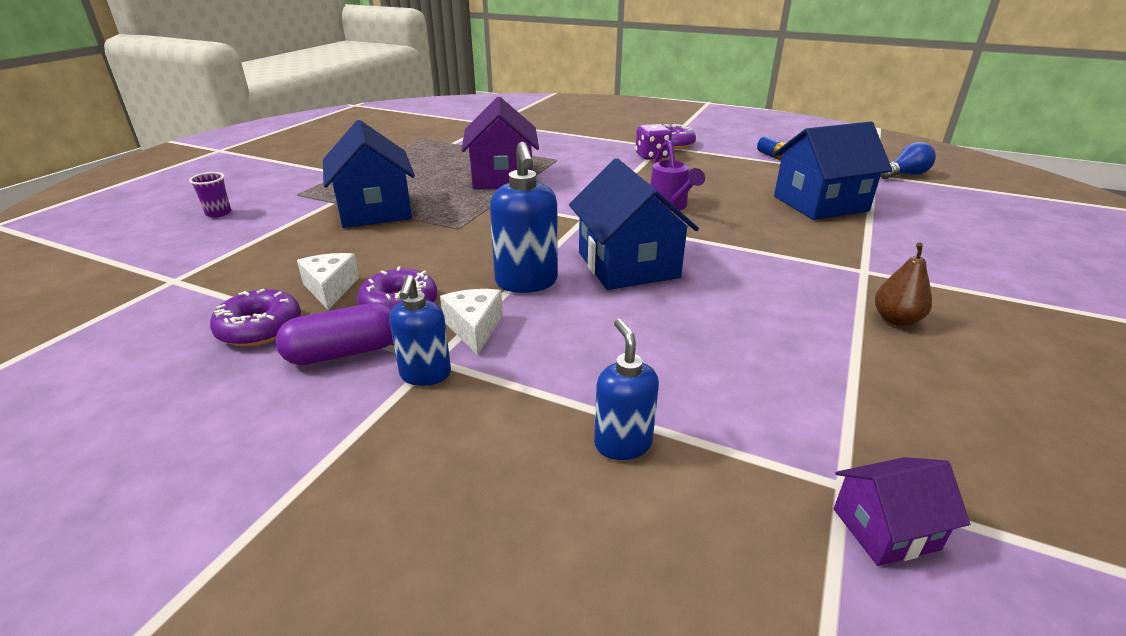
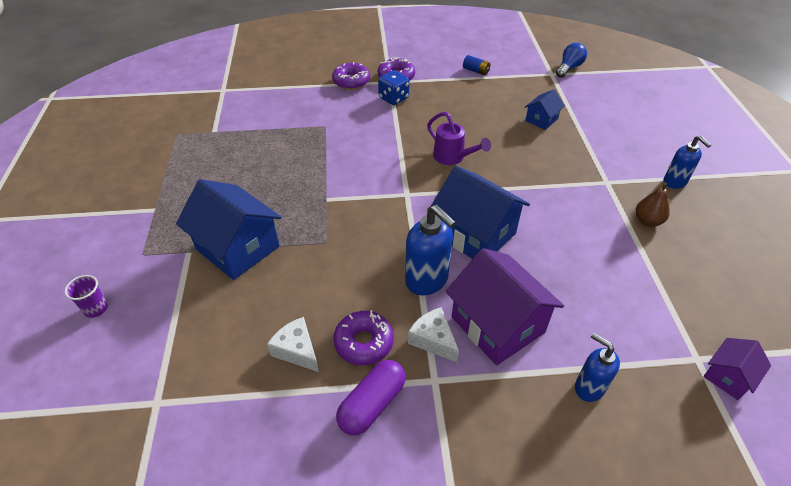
camera: 30 degrees left, 15 degrees up
(260, 328) = (288, 414): purple donut -> purple donut (351, 81)
(425, 375) = (442, 395): blue soap dispenser -> blue soap dispenser (675, 182)
(502, 177) = (302, 166): purple house -> purple house (497, 324)
(652, 156) = (393, 98): purple dice -> blue dice
(820, 203) = (541, 120): blue house -> blue house, size x0.51

